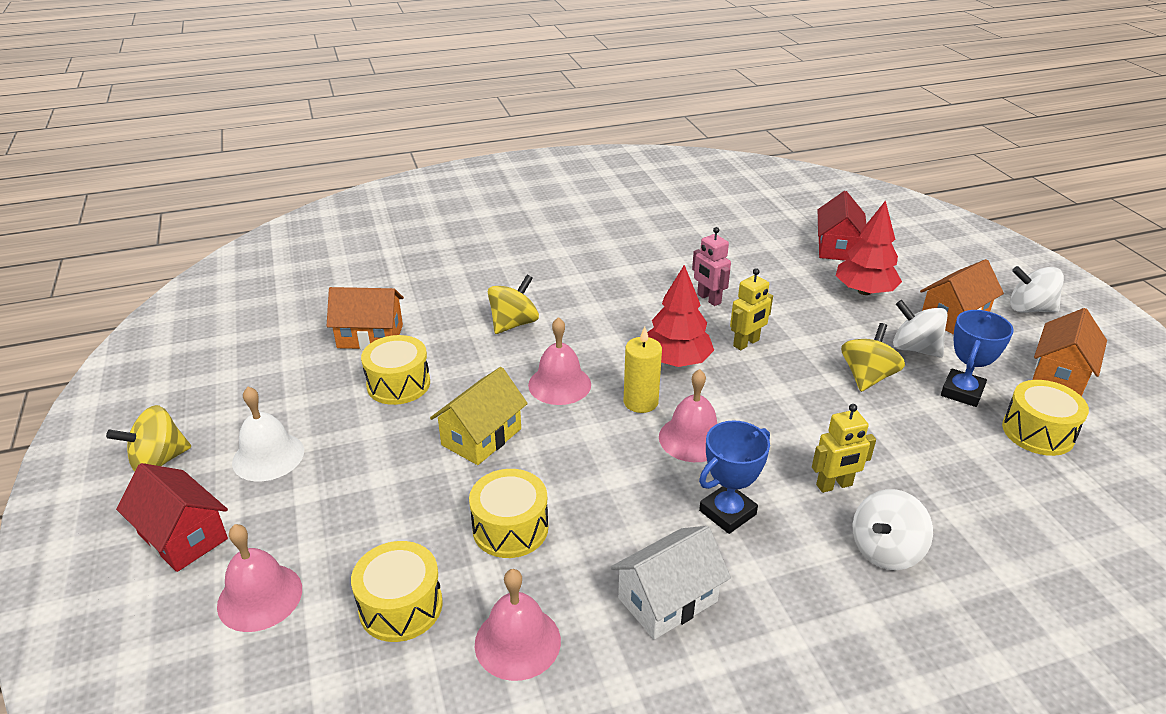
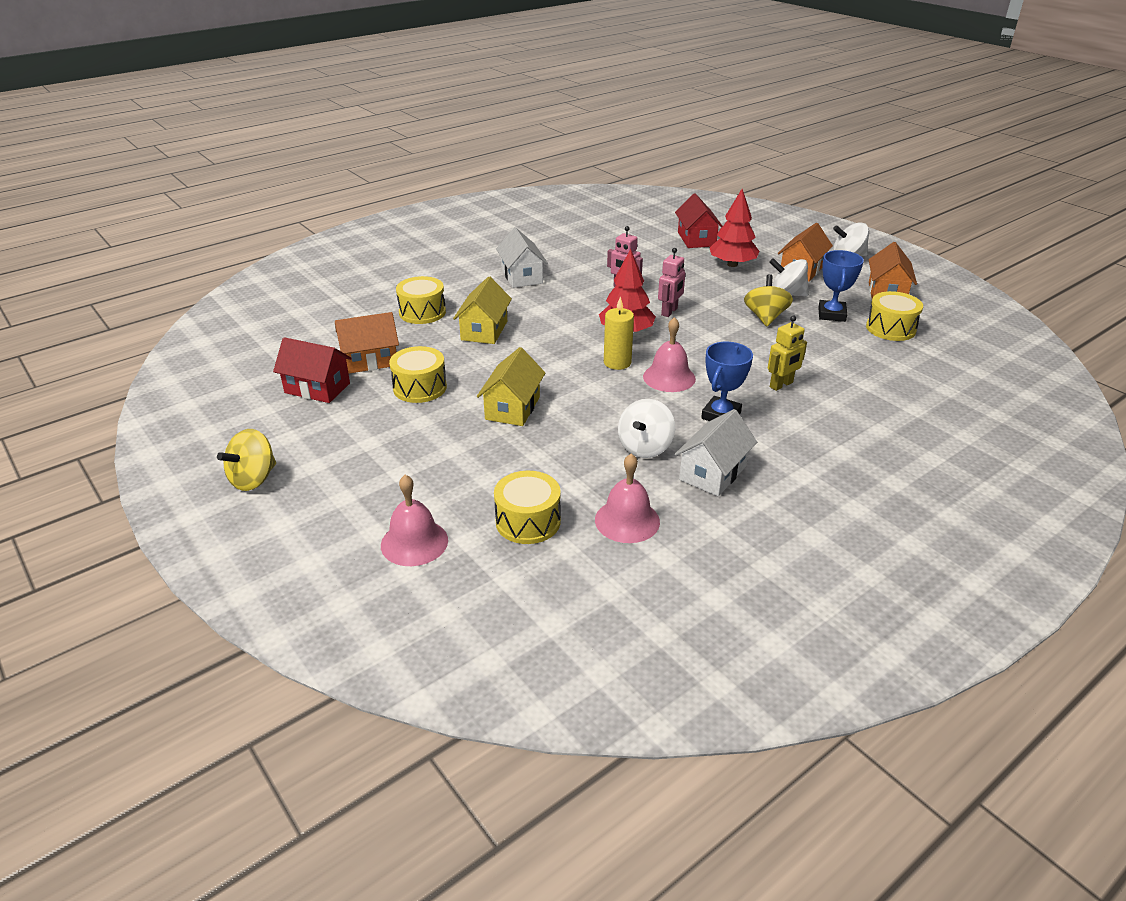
camera: 20 degrees left, 0 degrees up
(182, 536) = (318, 521): red house -> red house (317, 388)
(268, 456) = (348, 456): white bell -> none
(510, 528) = (575, 458): yellow drum -> yellow drum (422, 312)
(514, 324) = (484, 330): yellow spinning top -> yellow house
(559, 384) = (549, 363): pink bell -> none
(598, 260) = (522, 276): none -> white house
(746, 343) = (669, 312): yellow robot -> pink robot
(885, 550) = (834, 414): white spinning top -> white spinning top (645, 447)

